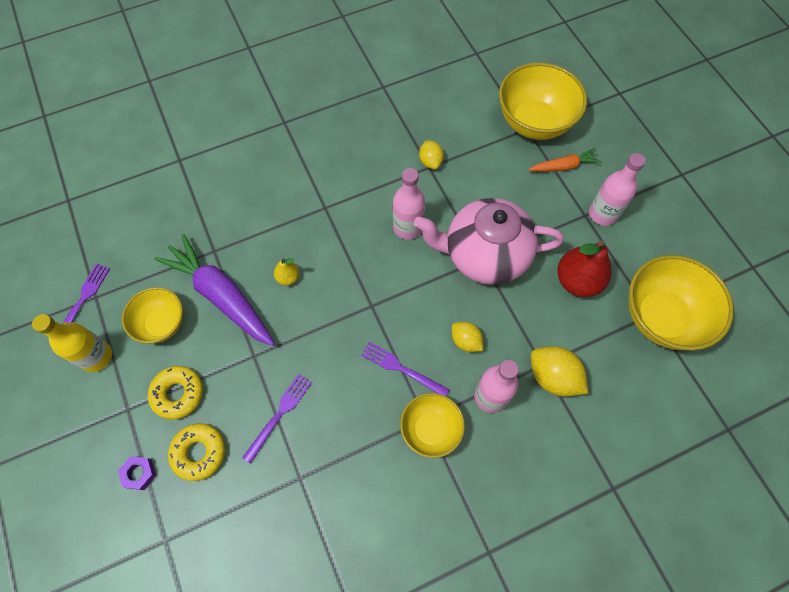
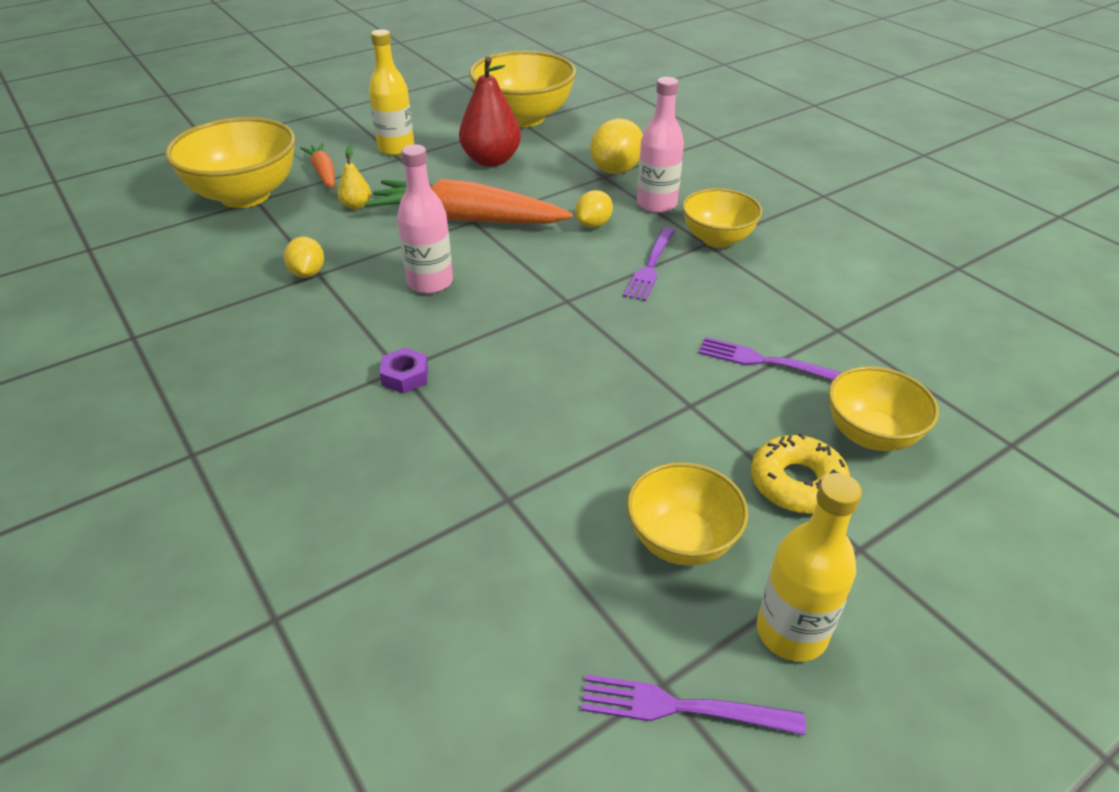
camera: 100 degrees left, 25 degrees down
(139, 473) = (948, 500): purple nut -> purple nut (405, 376)
(199, 452) = (870, 435): yellow donut -> yellow bowl
(221, 295) = (598, 467): purple carrot -> none
(288, 277) = (542, 390): yellow pear -> yellow pear (356, 205)
(430, 161) = (308, 273): yellow lemon -> yellow lemon turned 75 degrees counterclockwise
(484, 255) = (467, 219): pink teapot -> orange carrot
(602, 214) = (396, 148): pink bottle -> yellow bottle

